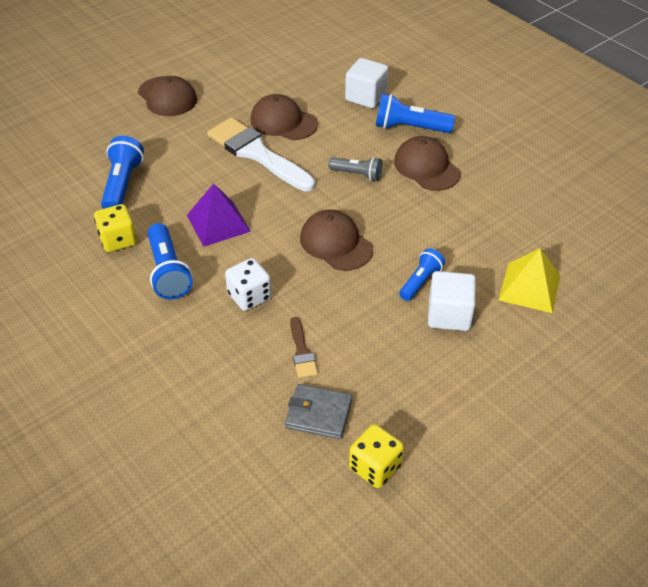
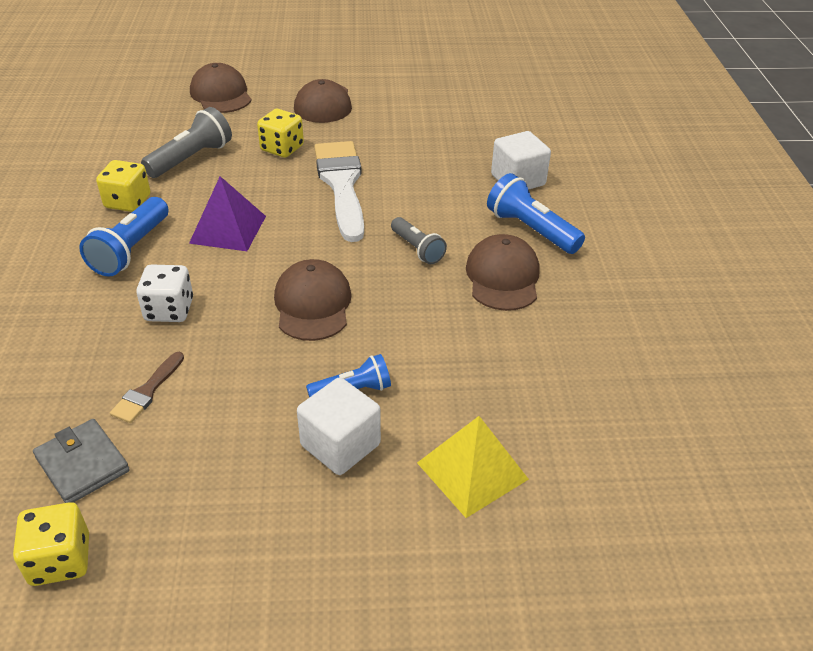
camera: 35 degrees right, 5 degrees down
(122, 185) = (191, 158): blue flashlight -> grey flashlight
(181, 146) = (282, 148): none -> yellow dice
(283, 122) = (403, 168): brown cap -> brown cap (221, 94)

